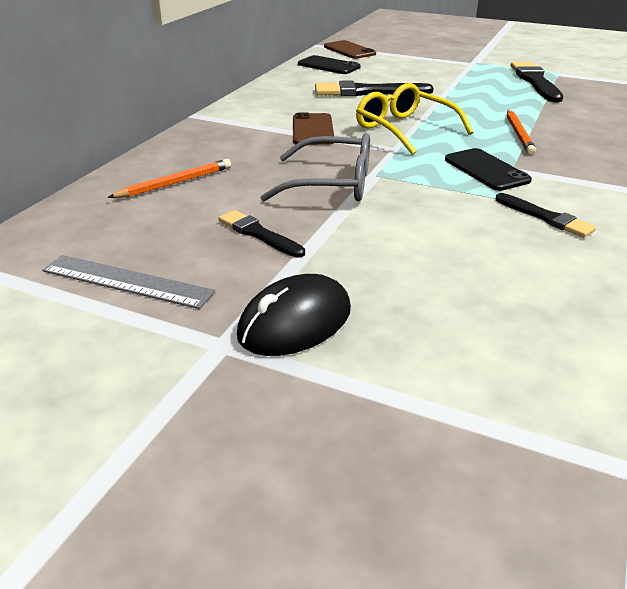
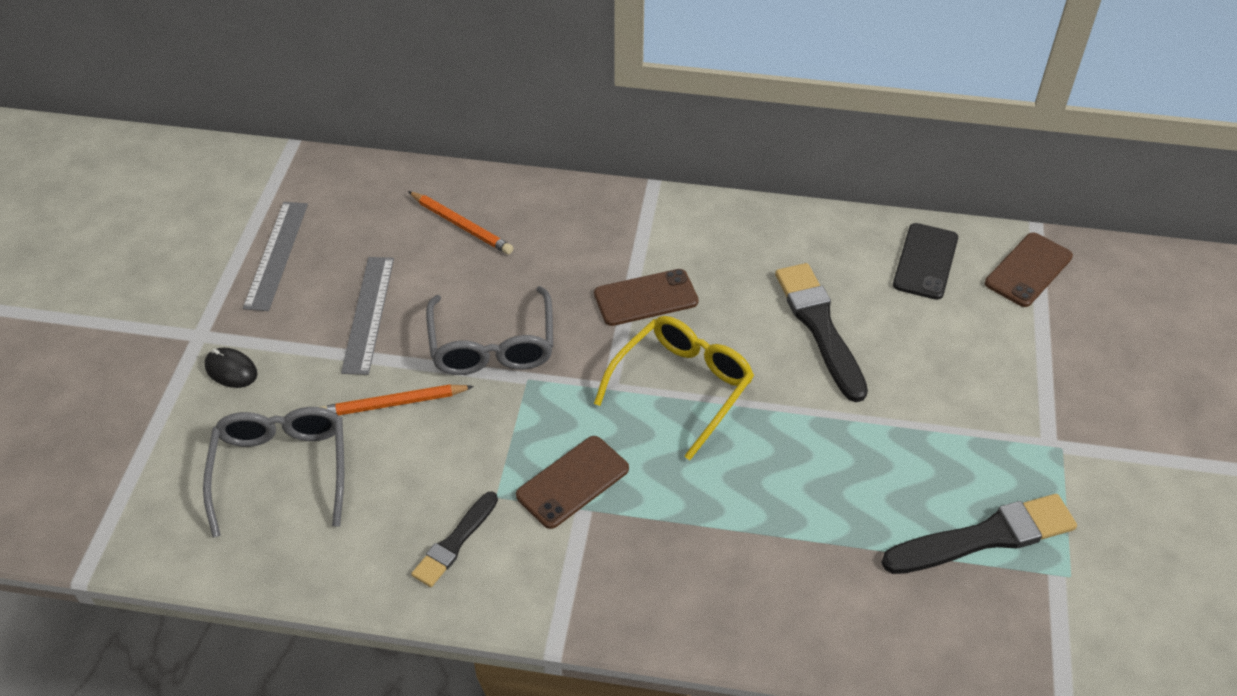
camera: 75 degrees right, 15 degrees up
(259, 234) = (369, 314): black brush -> grey ruler
(295, 322) = (231, 370): black mouse -> black mouse, size x0.57
(454, 297) = (281, 470): none -> grey glasses
(486, 170) = (572, 482): black phone -> brown phone
(519, 134) = (712, 515): orange pencil -> orange pencil (393, 404)

